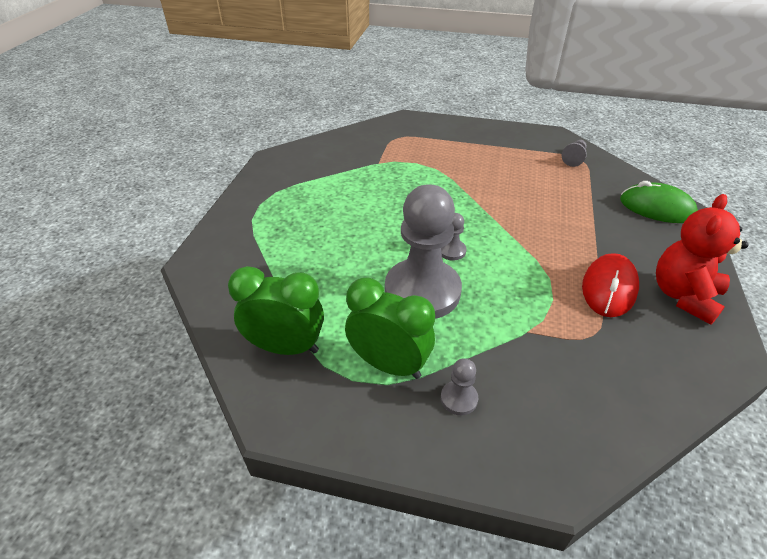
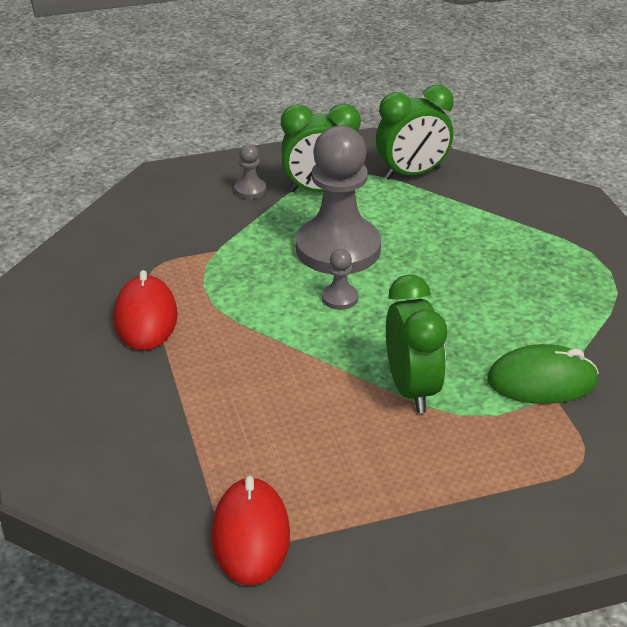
camera: 150 degrees right, 5 degrees down
(450, 186) = (411, 389): none -> green clock
(574, 159) = (251, 535): grey pawn -> red mouse
(656, 208) = (92, 467): green mouse -> green mouse (542, 381)
(683, 296) = (59, 338): red teddy bear -> none

